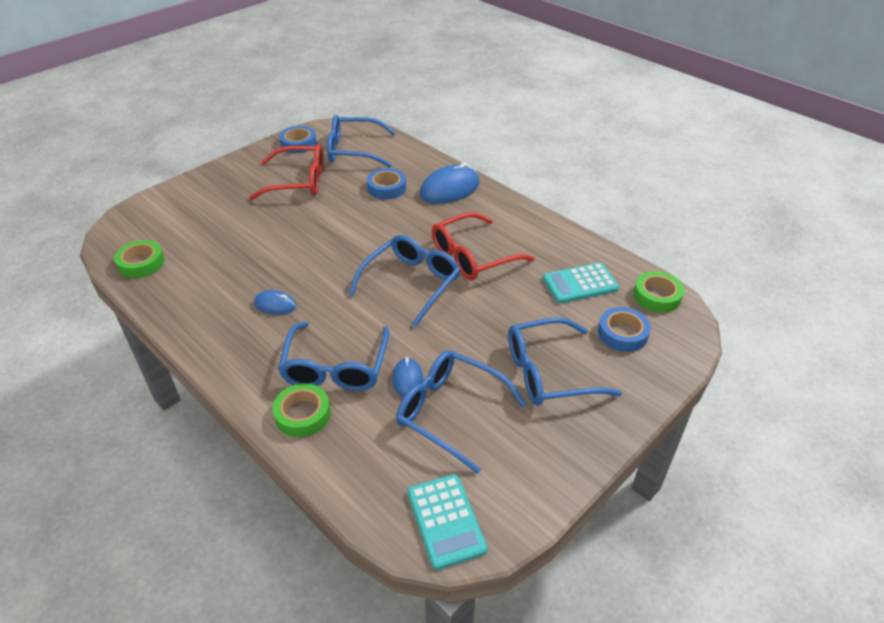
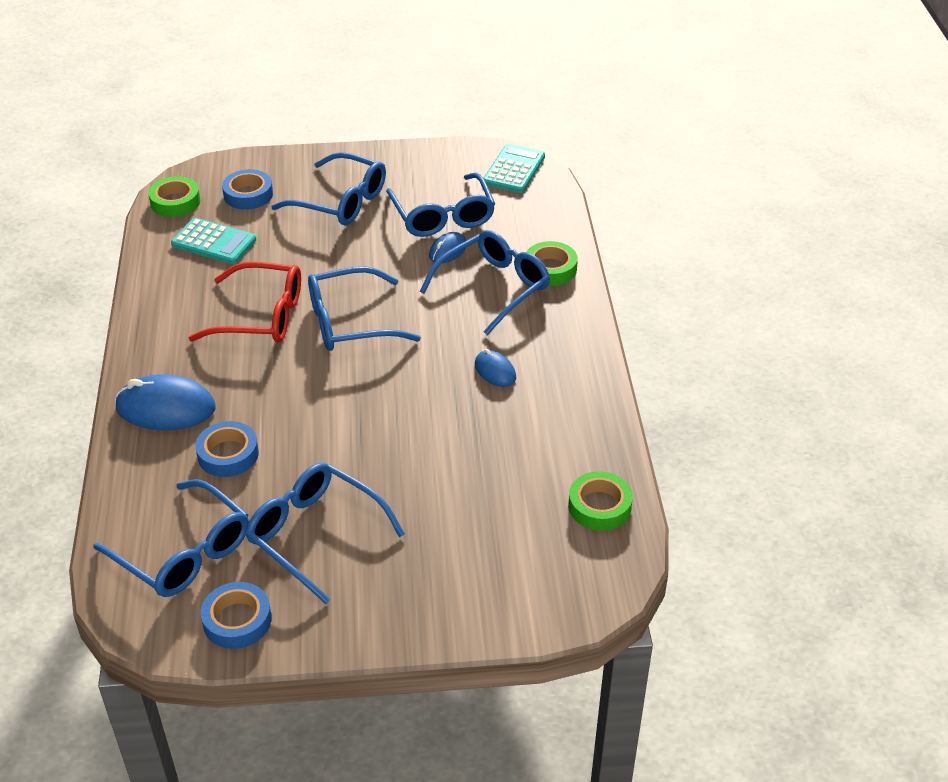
camera: 140 degrees left, 0 degrees up
(298, 181) = (315, 535): red glasses -> blue glasses

